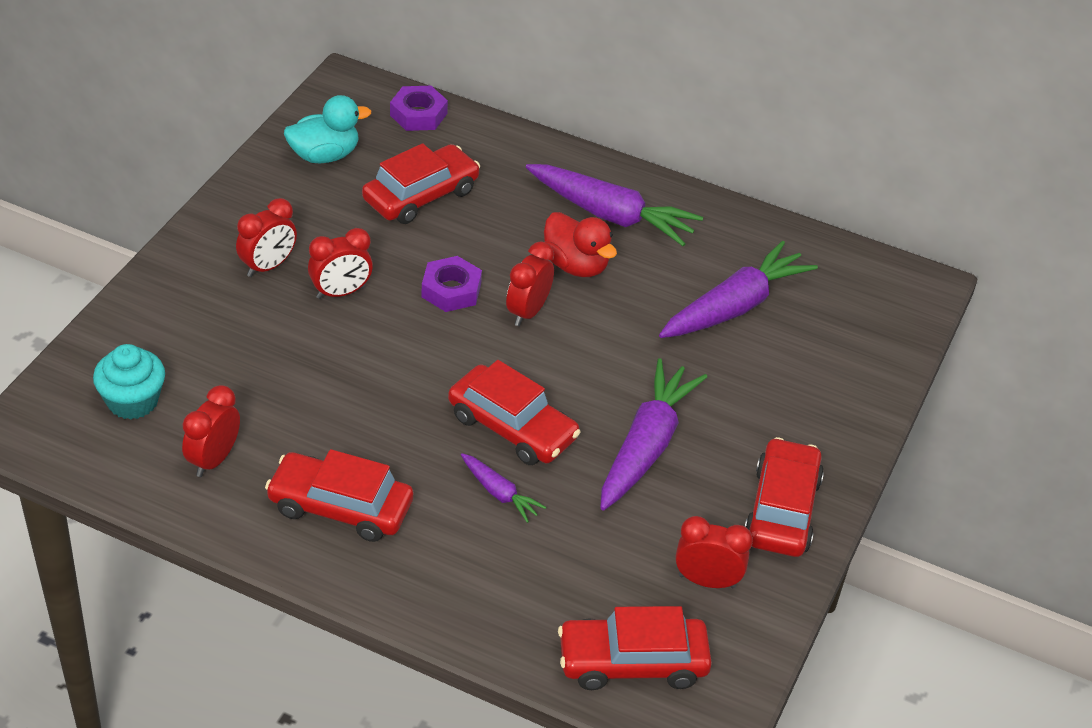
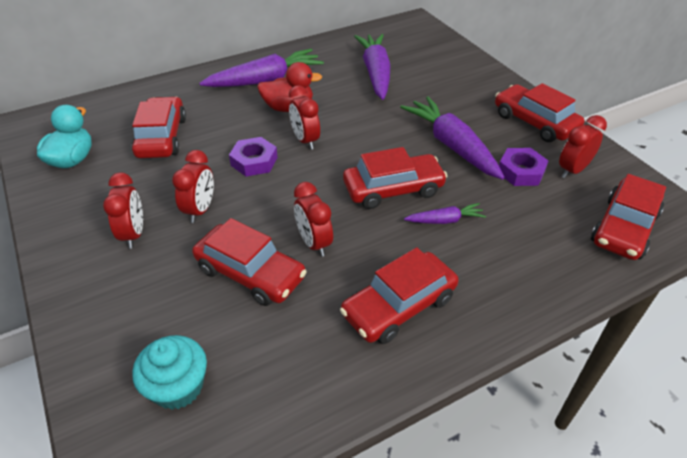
camera: 50 degrees left, 0 degrees up
(213, 460) = (290, 361): red clock -> red clock (314, 243)
(290, 377) = (250, 273): none -> red car
(418, 114) = (96, 108): purple nut -> purple nut (521, 171)

